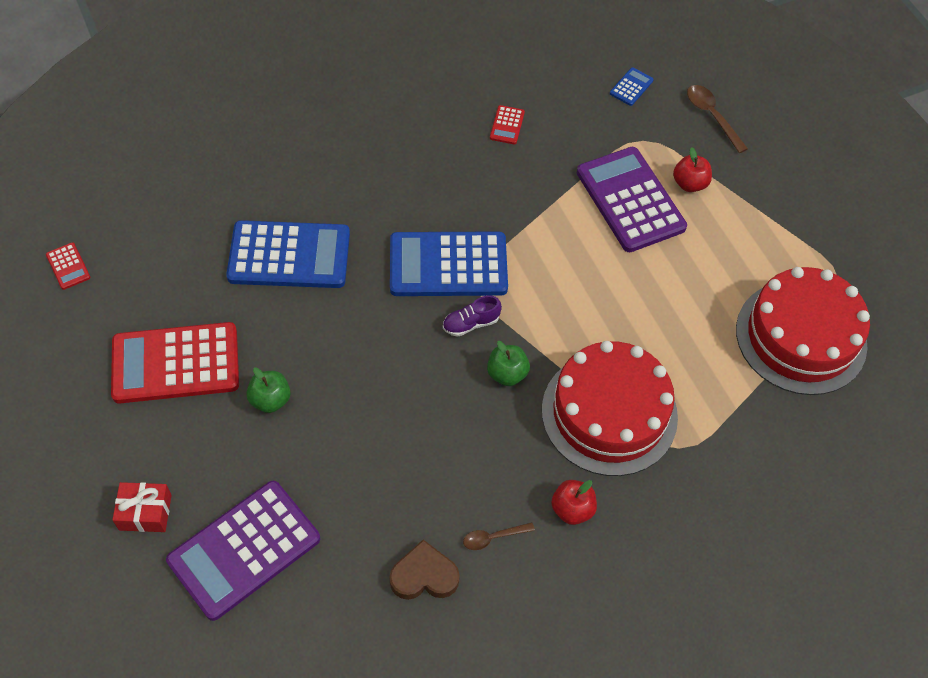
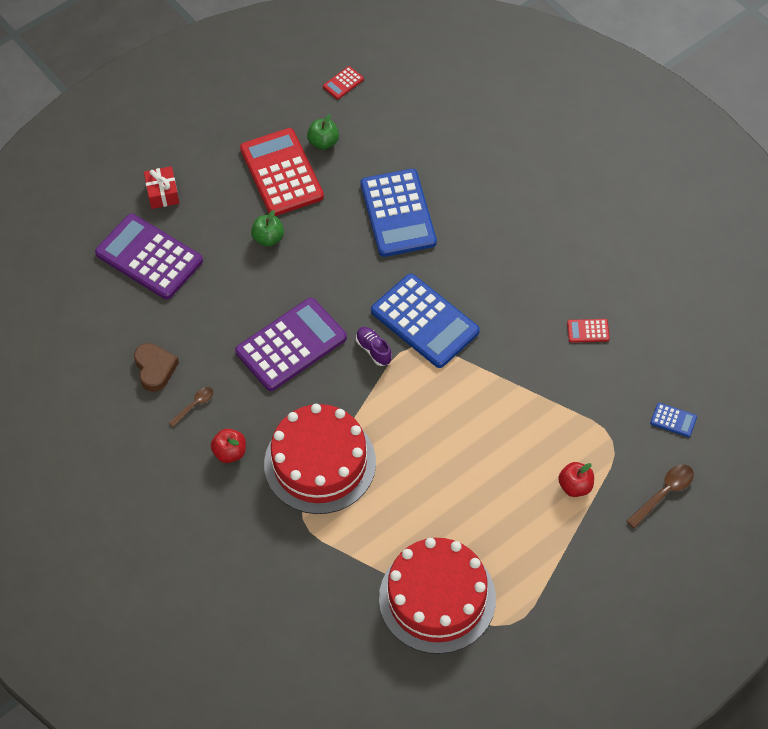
camera: 80 degrees right, 0 degrees up
(448, 265) = (424, 321): blue calculator -> blue calculator turned 150 degrees clockwise
(493, 537) = (194, 405): brown spoon -> brown spoon turned 75 degrees clockwise
(507, 374) = (335, 385): green apple -> green apple (323, 142)
(630, 200) = (539, 442): purple calculator -> purple calculator (291, 345)

